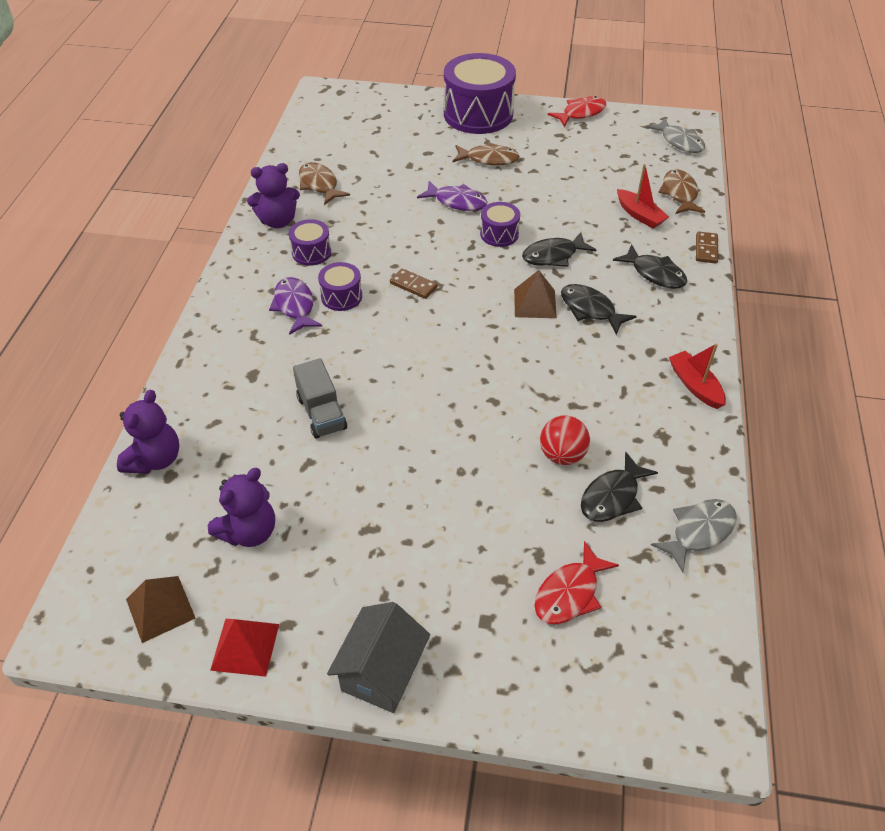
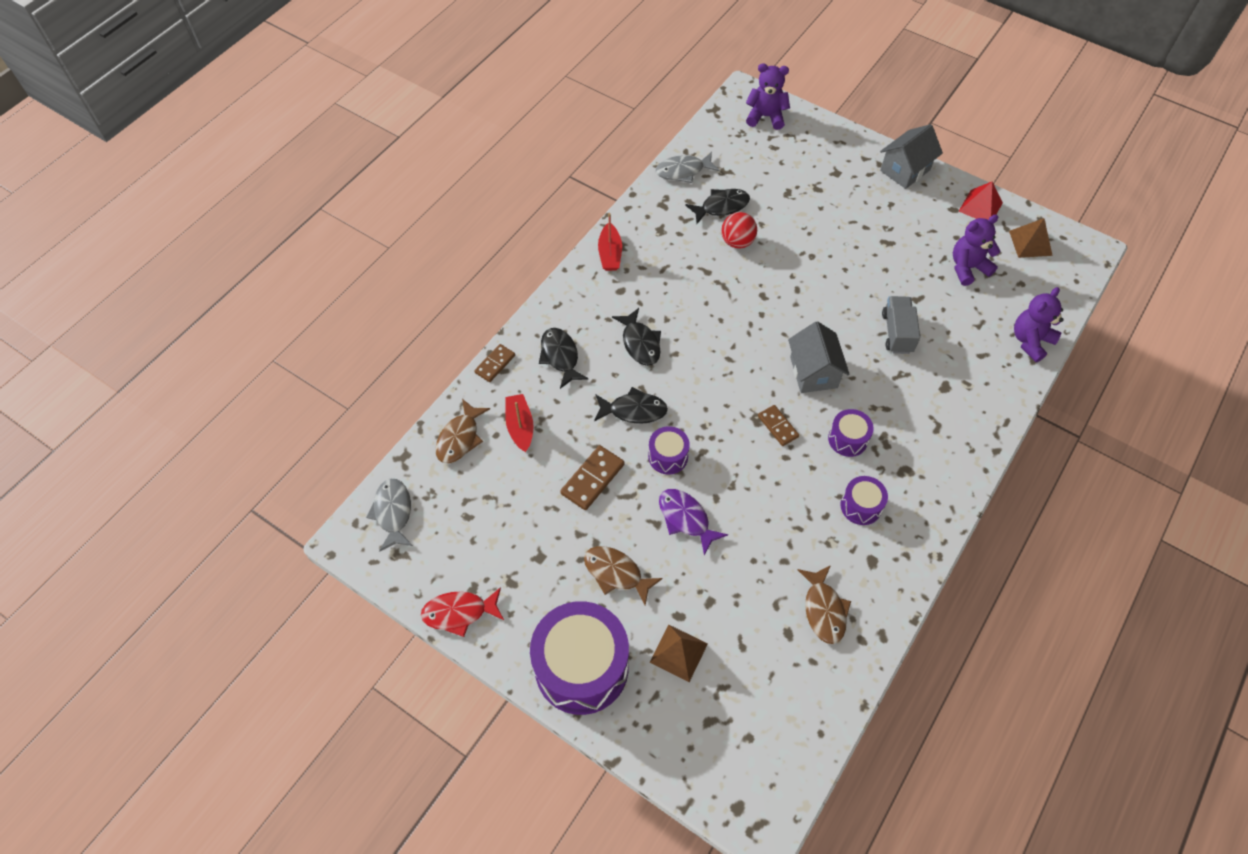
camera: 155 degrees left, 10 degrees up
(278, 221) = (885, 567): purple teddy bear -> purple teddy bear (765, 117)
(295, 306) = (893, 444): purple fish -> none
(400, 342) = (813, 372): none -> grey house
(535, 303) = (682, 367): brown pyramid -> brown pyramid (678, 653)
(550, 202) = (592, 479): none -> brown domino
(569, 593) = (781, 169): red fish -> none

